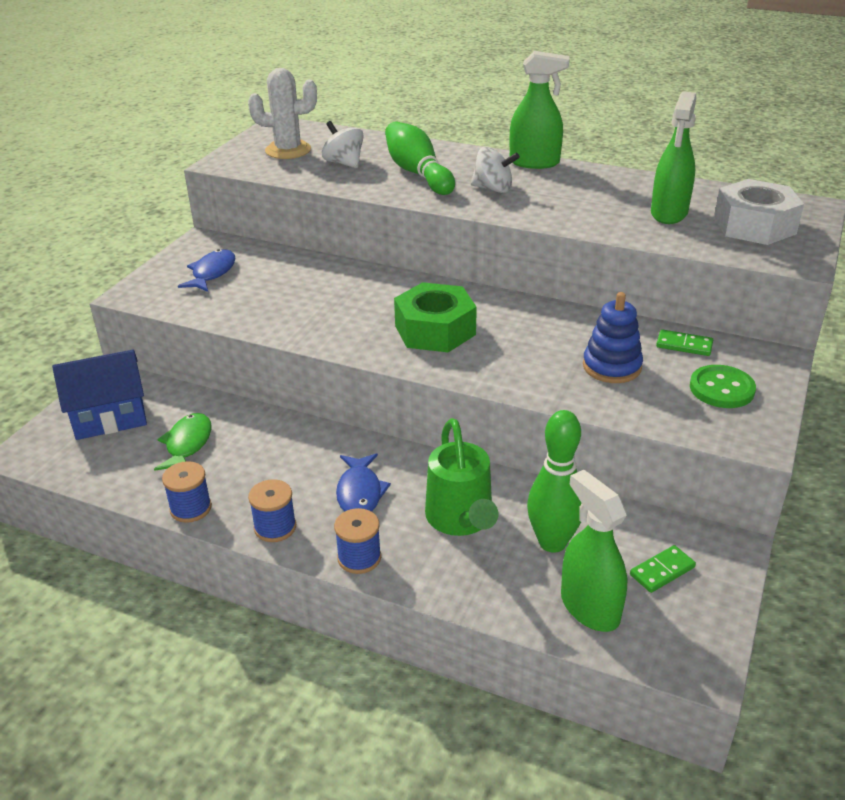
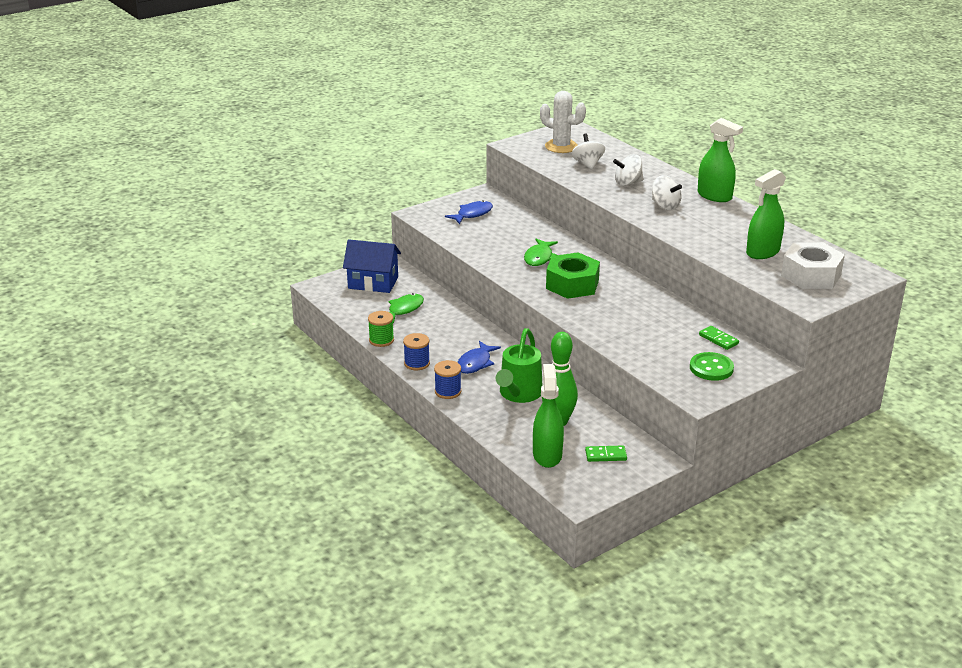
camera: 30 degrees right, 5 degrees down
(191, 508) = (381, 340): blue spool -> green spool
(356, 306) = (539, 257): none -> green fish
(418, 173) = (628, 183): green bowling pin -> white spinning top
(612, 367) = (657, 336): blue stacking toy -> none

